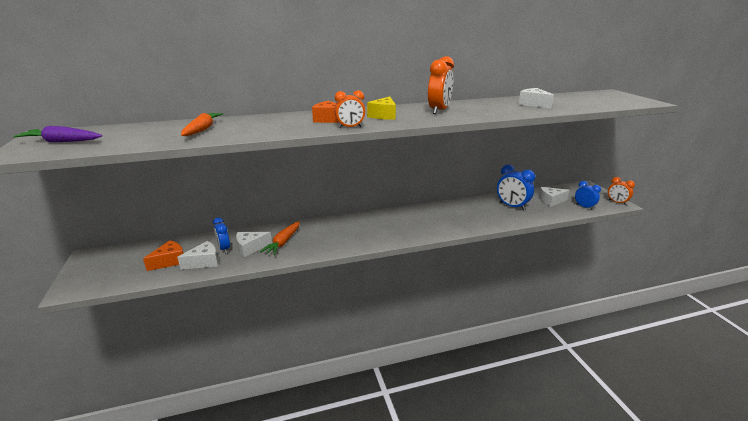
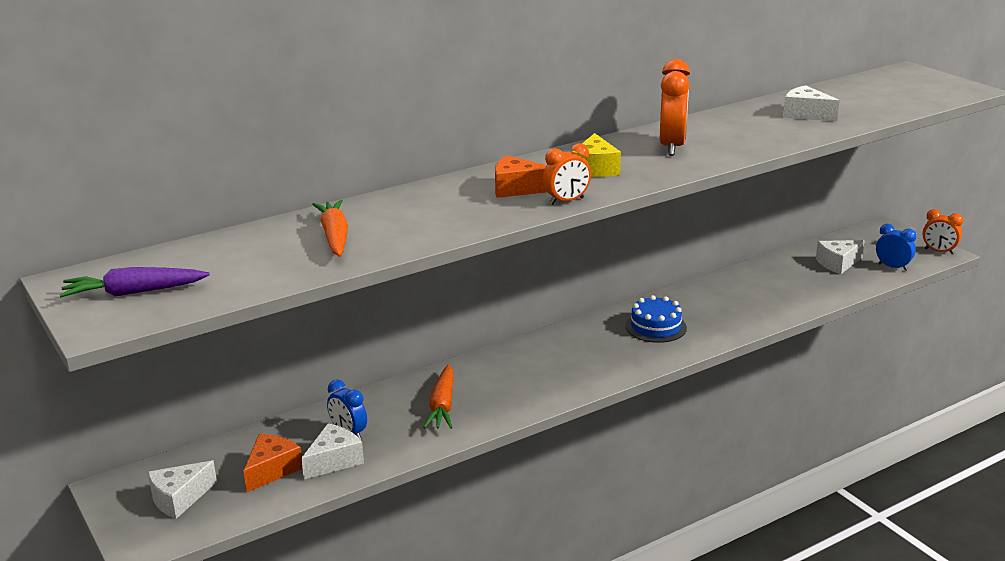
camera: 15 degrees left, 0 degrees up
(250, 248) = (394, 425): white cheese -> white cheese (179, 498)
(426, 219) = (656, 327): none -> blue cake
(512, 206) = (781, 283): blue clock -> none

